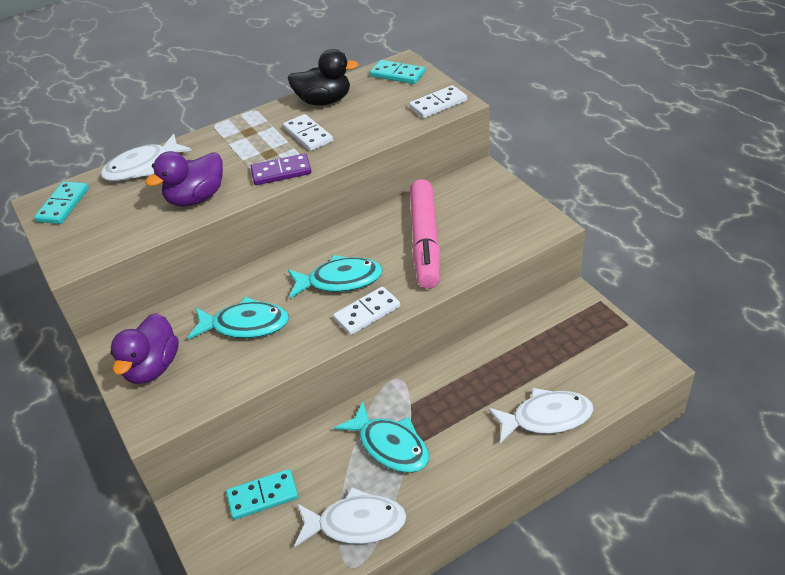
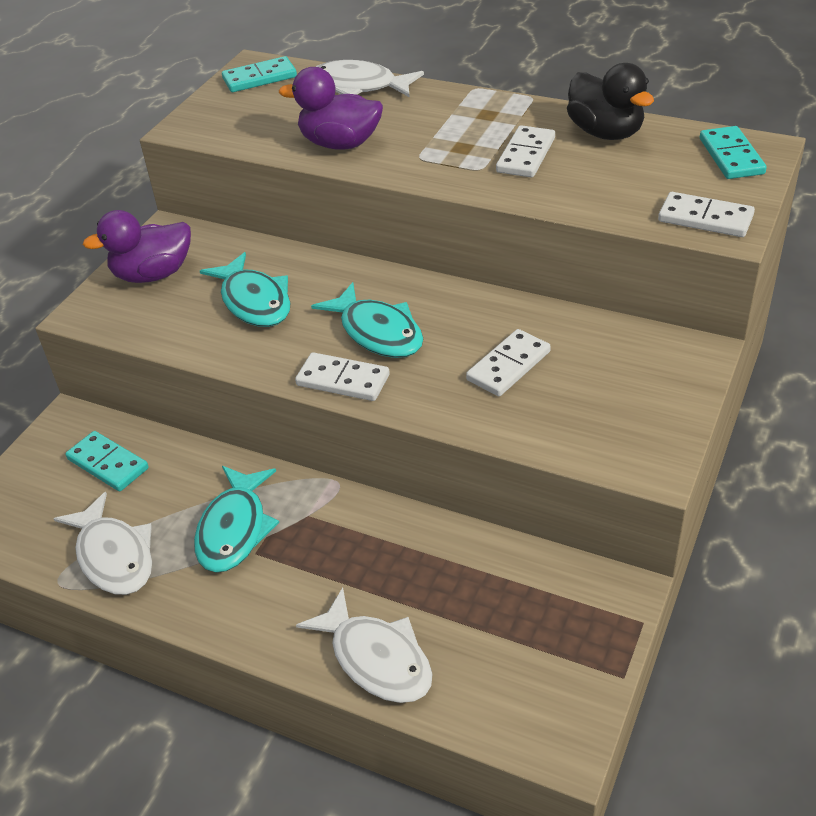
camera: 55 degrees right, 0 degrees up
(281, 172) = (437, 172): purple domino -> none
(425, 241) = (508, 366): pink marker -> white domino

